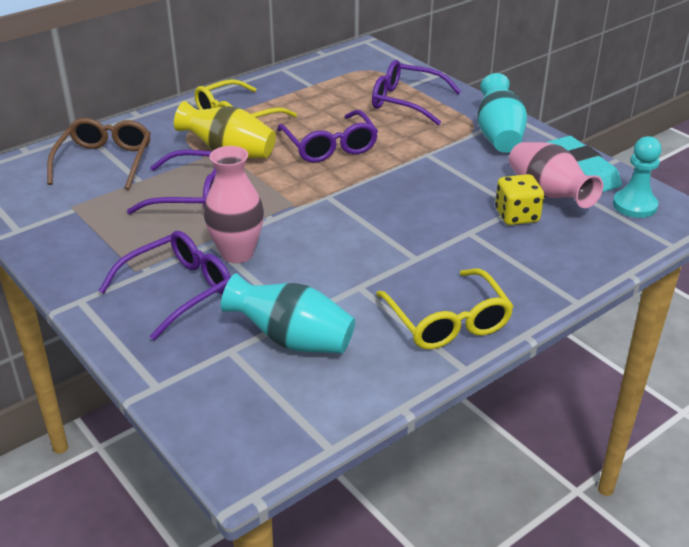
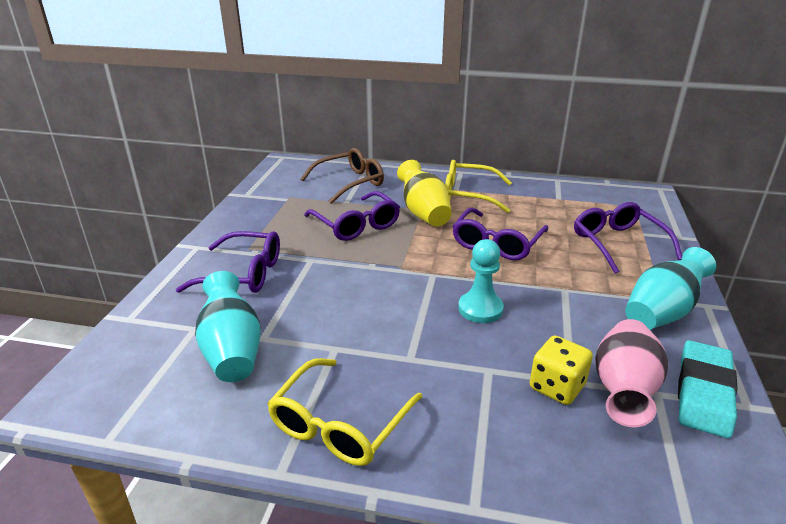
camera: 50 degrees right, 5 degrees down
(237, 253) = (311, 274): pink vase -> none
(634, 205) = (714, 469): turquoise pawn -> turquoise pawn (480, 309)

